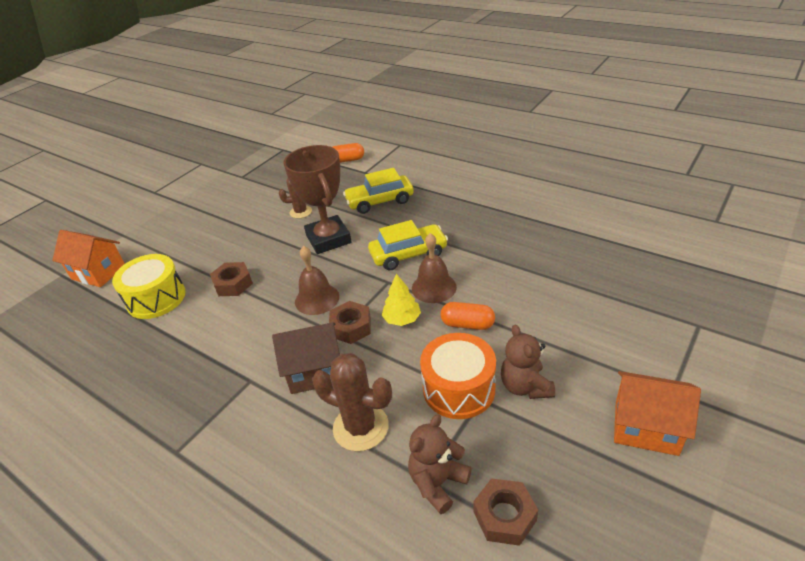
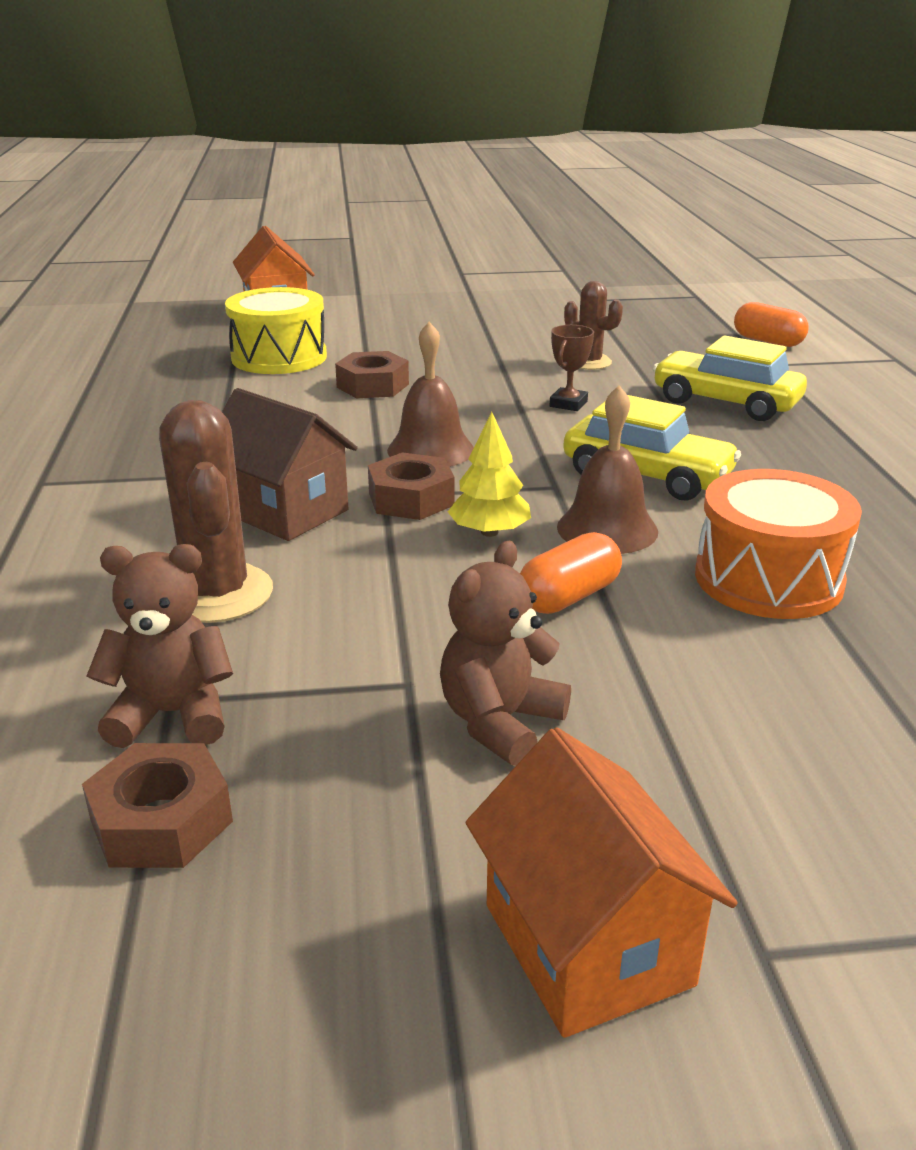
camera: 45 degrees right, 10 degrees down
(328, 239) = (568, 404): brown trophy -> brown trophy, size x0.41
(459, 389) = (403, 650): orange drum -> orange drum (768, 579)
(467, 324) = (569, 597): orange capsule -> orange capsule turned 75 degrees clockwise

